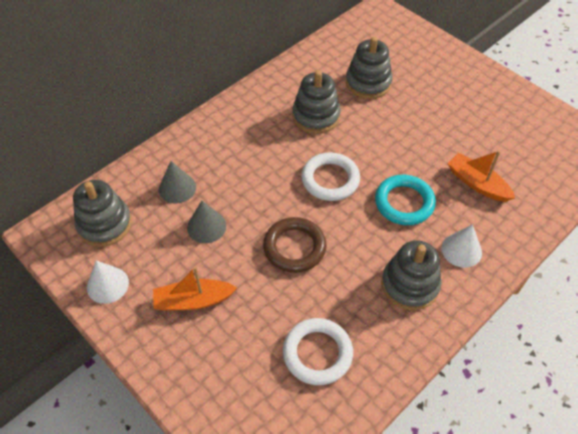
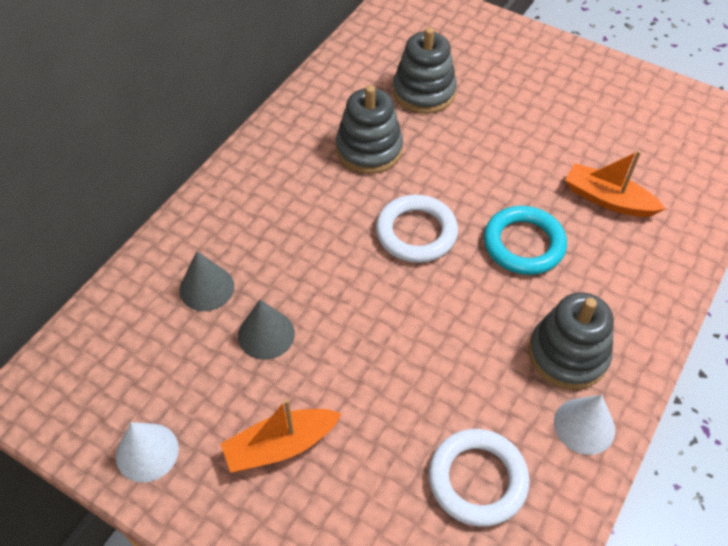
camera: 15 degrees left, 0 degrees up
(104, 224) = (115, 363): grey stacking toy -> none
(294, 247) = (398, 337): brown ring -> none
(461, 250) = (617, 292): white cone -> white cone (584, 426)

